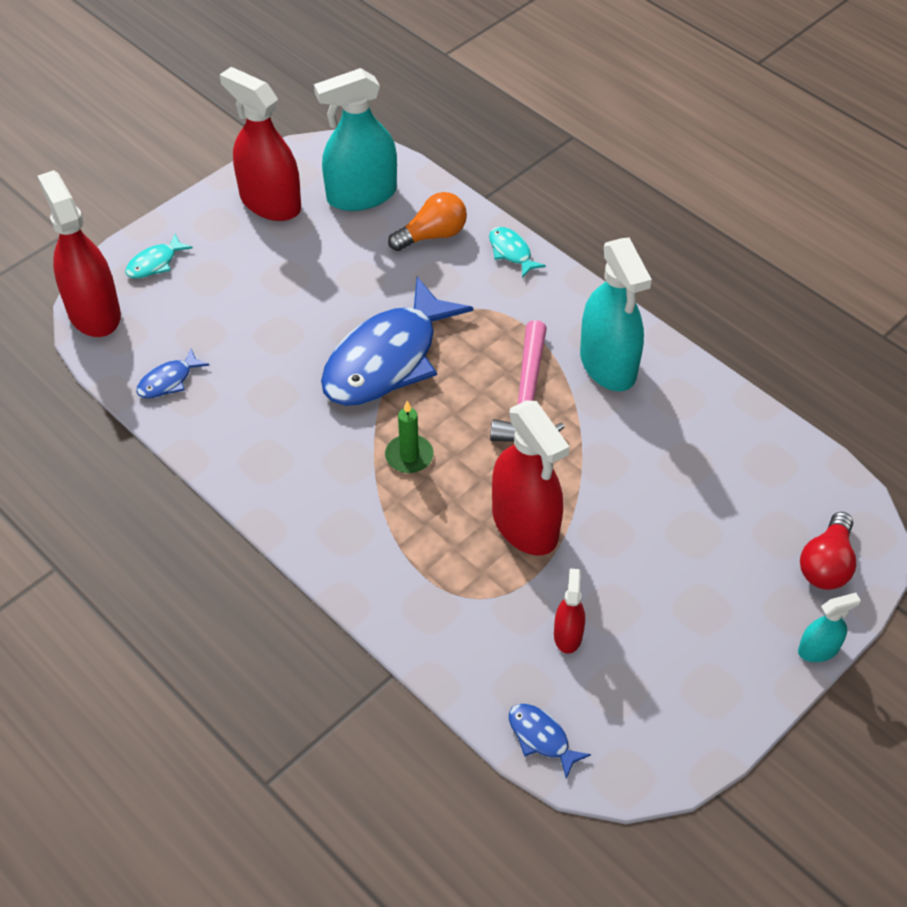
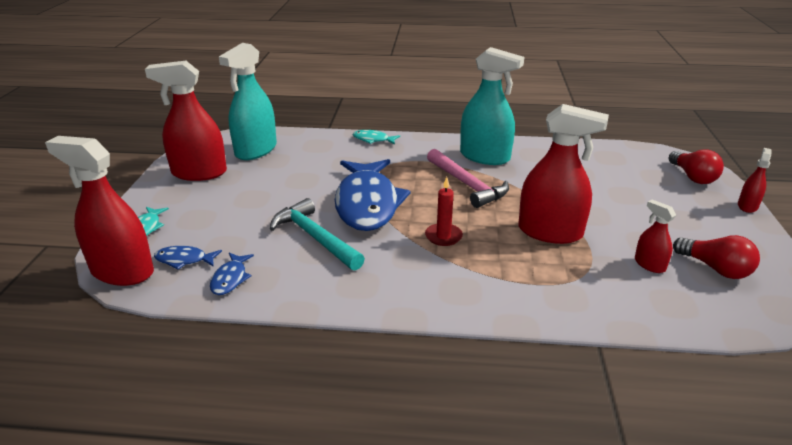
camera: 40 degrees left, 20 degrees down
(288, 375) = (315, 237): none -> turquoise hammer
(409, 456) = (443, 236): green candle -> red candle
(432, 235) = (320, 149): orange light bulb -> none
(541, 738) = (722, 319): blue fish -> blue fish (184, 260)
(630, 689) = (715, 269): none -> red light bulb
(818, 649) = (747, 206): turquoise spray bottle -> red spray bottle

